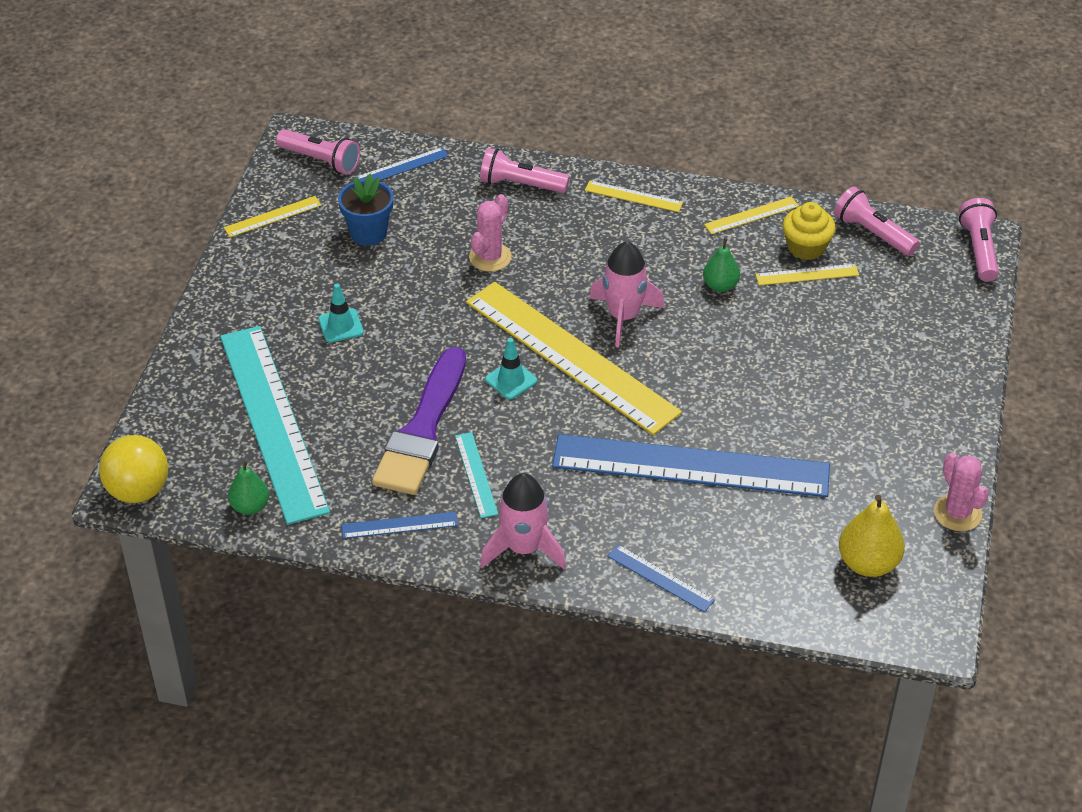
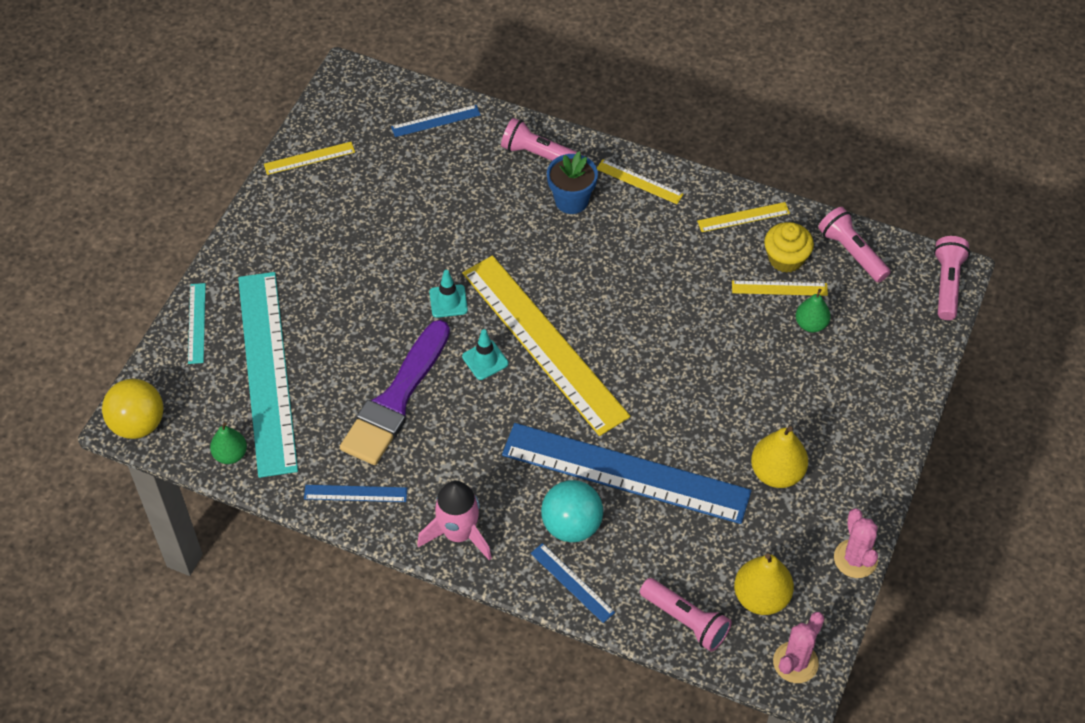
camera: 10 degrees right, 10 degrees up
(320, 161) = (364, 104): pink flashlight -> pink flashlight (685, 621)
(341, 326) = (346, 281): turquoise traffic cone -> turquoise traffic cone (448, 301)
(368, 233) = (391, 187): blue flower pot -> blue flower pot (571, 200)
(476, 474) = (433, 452): turquoise ruler -> turquoise ruler (197, 323)
(490, 257) = (494, 228): pink cactus -> pink cactus (795, 662)
(623, 317) = (601, 308): pink rocket -> none
(645, 523) = (571, 525): none -> turquoise ball
(720, 286) = (696, 288): green pear -> green pear (811, 324)
(852, 444) = (777, 473): none -> yellow pear

